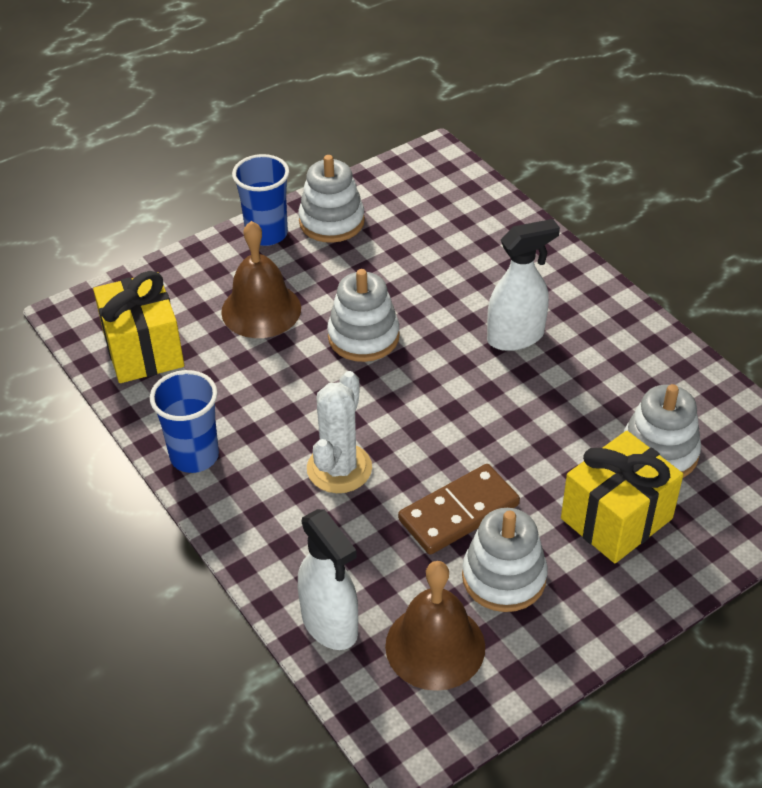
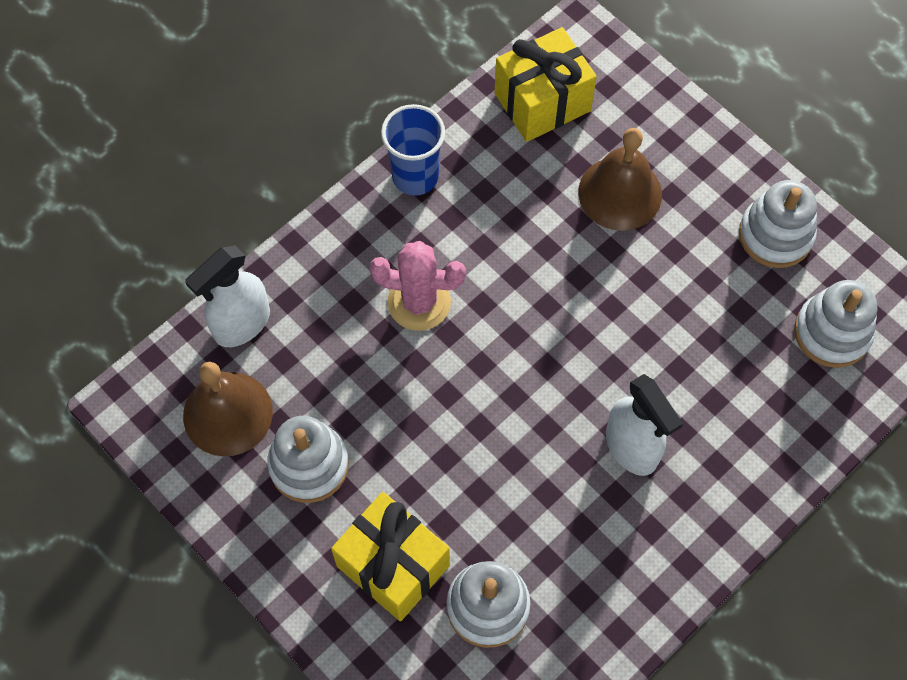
camera: 80 degrees right, 20 degrees up
(266, 234) = (738, 175): blue cup -> none
(339, 468) = (419, 302): white cactus -> pink cactus
(363, 337) = (601, 296): white stacking toy -> white stacking toy (832, 332)
(458, 512) = (380, 416): brown domino -> none

